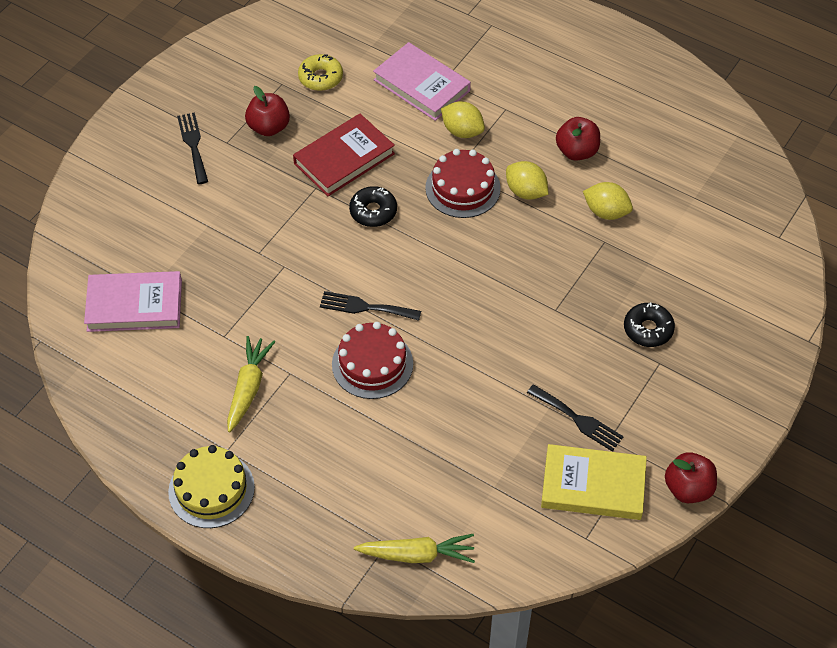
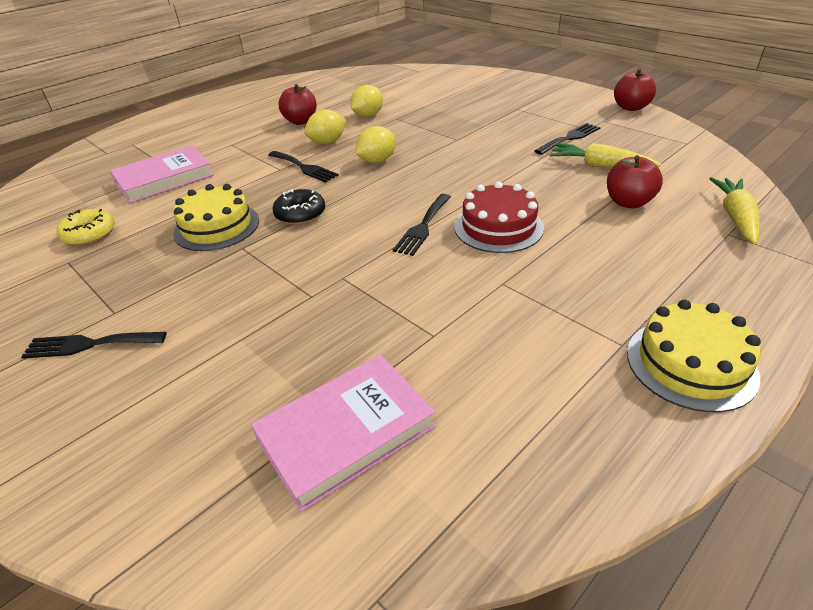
camera: 75 degrees left, 15 degrees down
(134, 305) = (346, 432): pink book -> pink book turned 45 degrees clockwise
(248, 388) = (521, 318): yellow carrot -> yellow carrot (600, 166)
(269, 127) = (124, 275): red apple -> red apple (628, 202)
(344, 158) = (217, 227): red book -> yellow cake
(462, 131) = (238, 163): yellow lemon -> yellow lemon (377, 161)
(462, 188) = (304, 167): red cake -> black fork
(593, 485) = (634, 137): yellow book -> none
(648, 329) = (485, 110): black donut -> none

